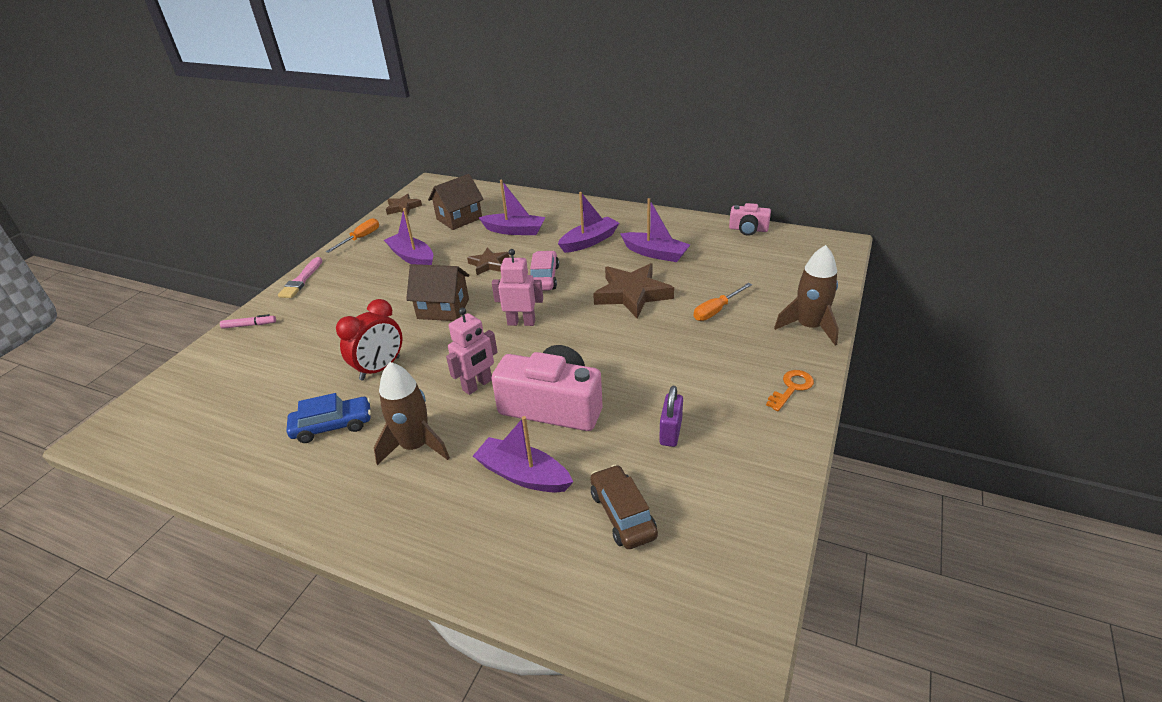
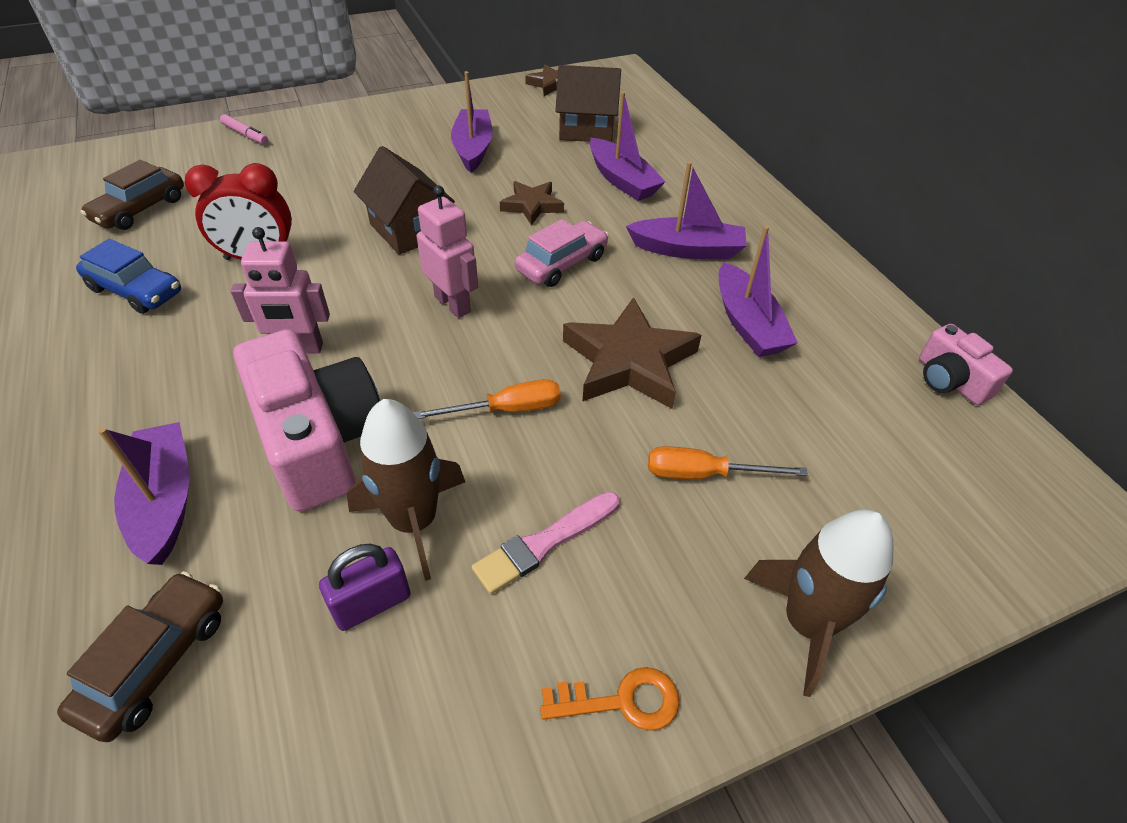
camera: 40 degrees right, 10 degrees up
(252, 396) = (140, 209): none -> brown car
(301, 280) = (349, 113): pink brush -> pink brush (545, 543)
(360, 238) = (462, 98): orange screwdriver -> orange screwdriver (506, 410)
(415, 446) = (149, 372): brown rocket -> brown rocket (413, 521)

